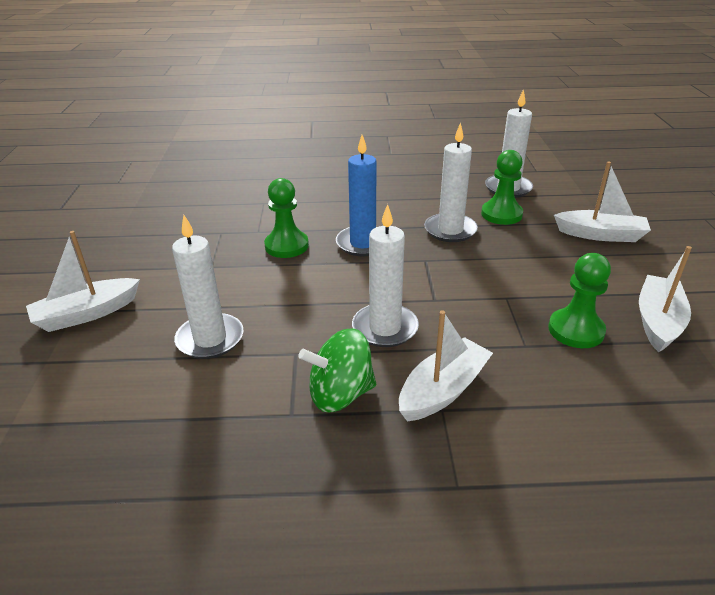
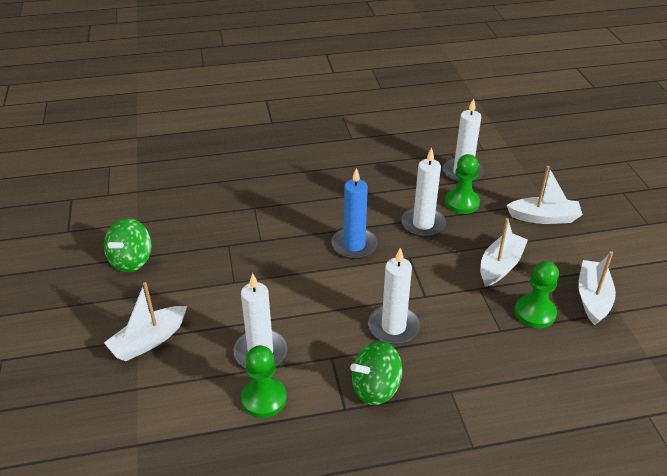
camera: 10 degrees left, 5 degrees up
(110, 238) = (131, 260): none -> green spinning top
(286, 246) = (291, 254): green pawn -> green pawn (264, 398)
(443, 390) = (448, 375): white boat -> white boat (500, 266)

